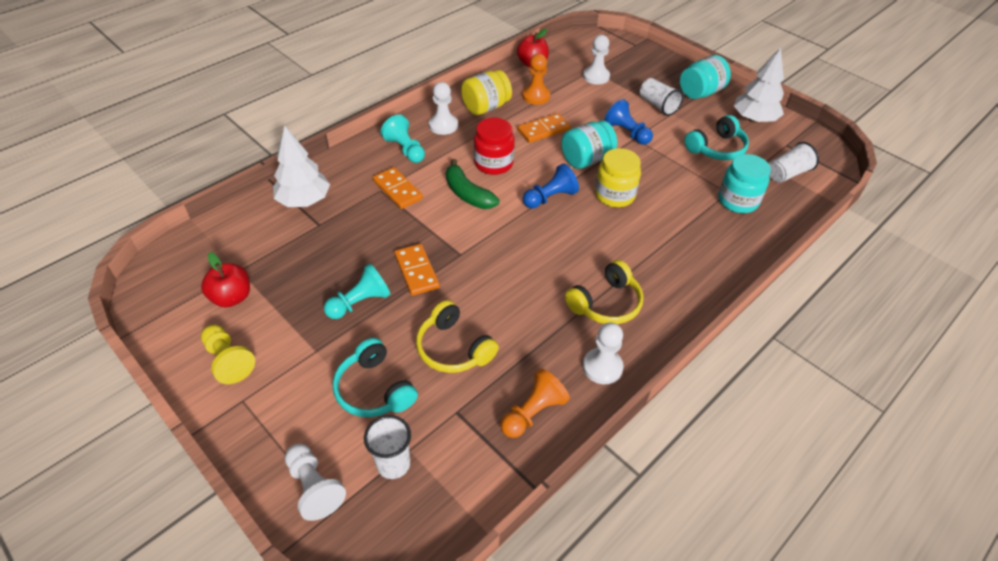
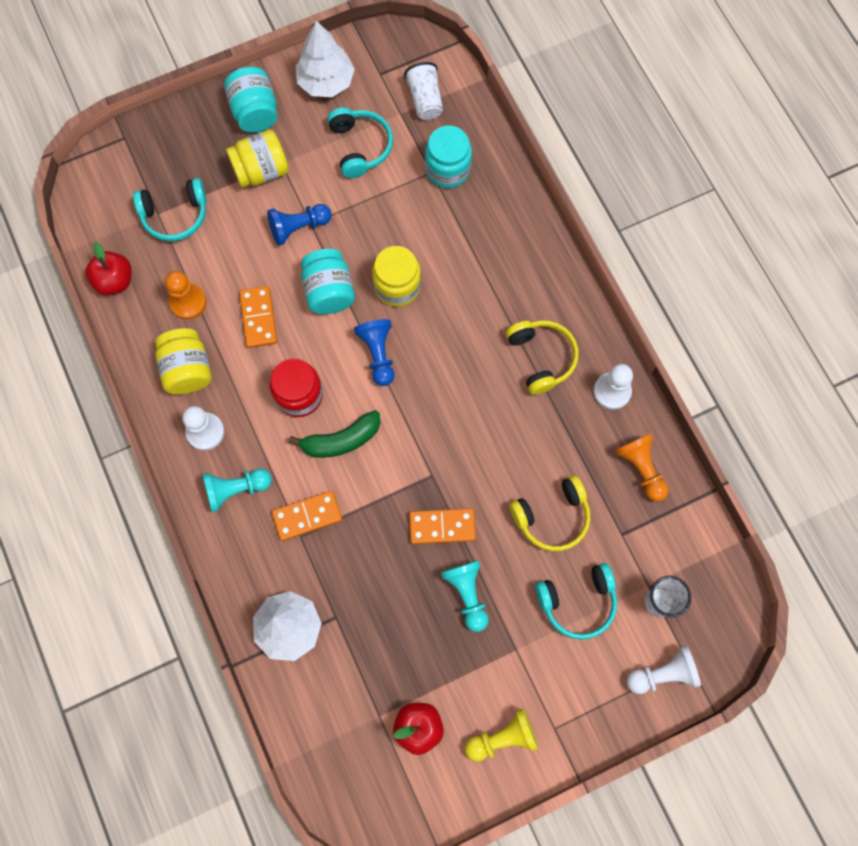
camera: 70 degrees left, 25 degrees up
(596, 77) = (175, 215): white pawn -> turquoise headphones
(658, 105) = (261, 171): white cup -> yellow jar

